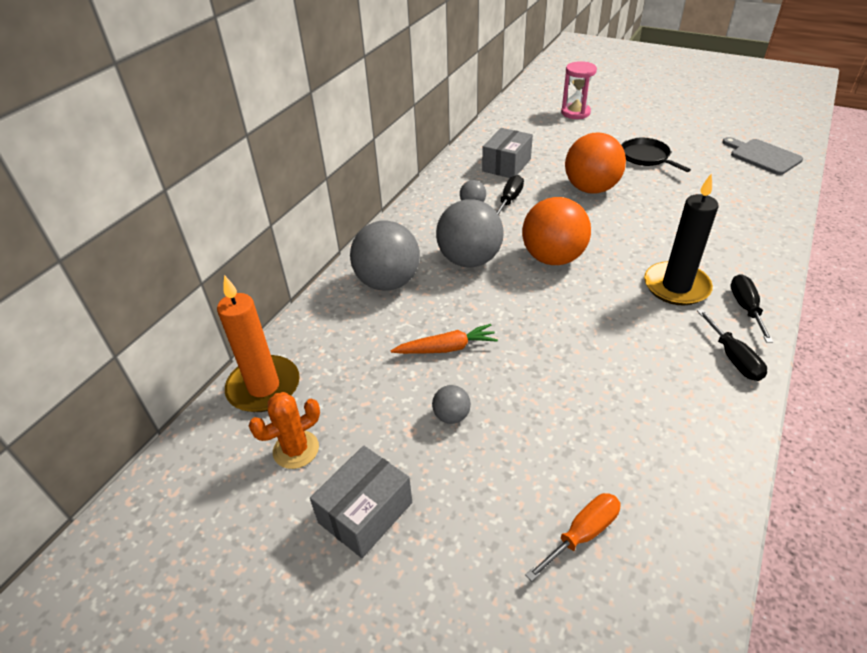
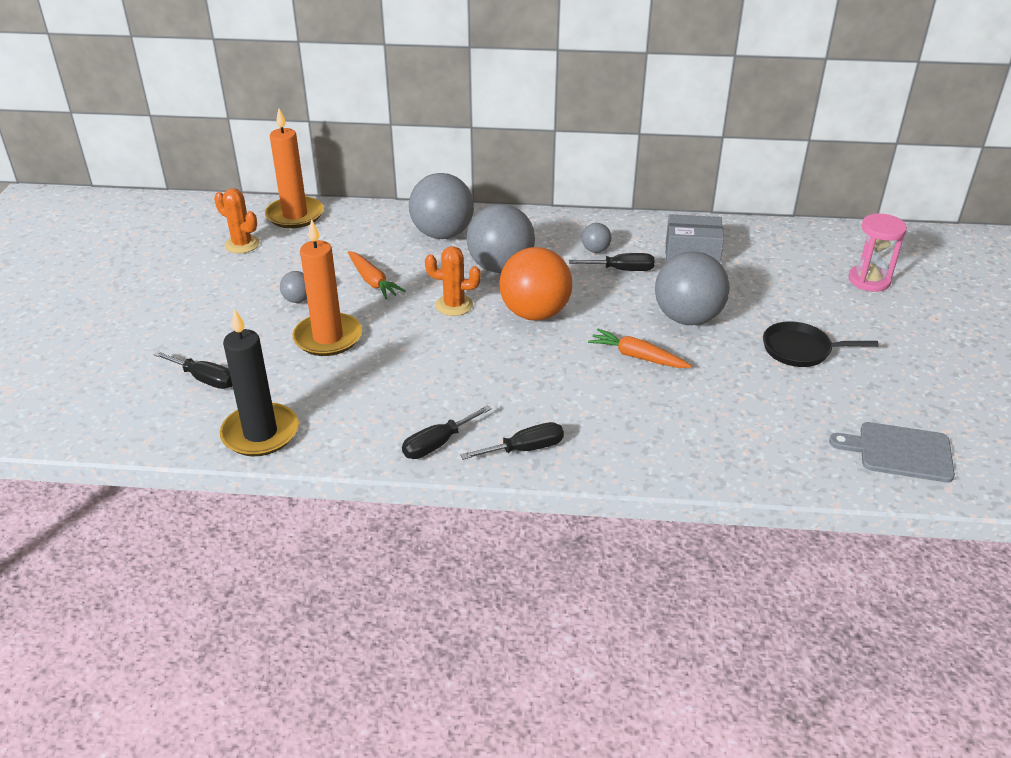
camera: 65 degrees right, 5 degrees down
(365, 512) = (198, 285): grey box -> none
(518, 301) = (454, 305): none -> orange cactus
(537, 403) = (328, 338): none -> orange candle
(582, 534) = (204, 379): orange screwdriver -> black screwdriver
(591, 189) = (687, 318): orange ball -> grey ball
(633, 223) = (637, 357): none -> orange carrot
(646, 157) = (800, 350): black pan -> black pan turned 120 degrees counterclockwise
(676, 286) = (535, 398): black candle -> black candle (260, 433)
(763, 156) = (900, 452): grey cutting board -> grey cutting board turned 105 degrees counterclockwise

